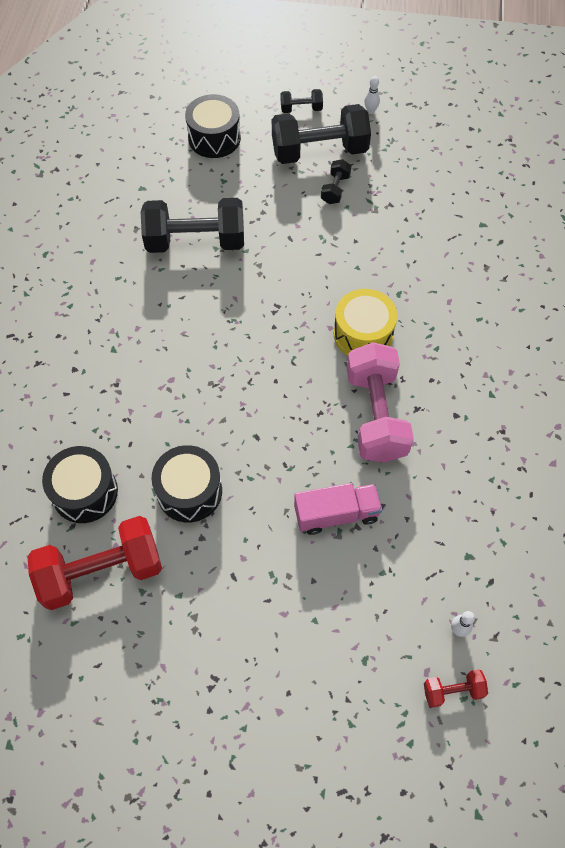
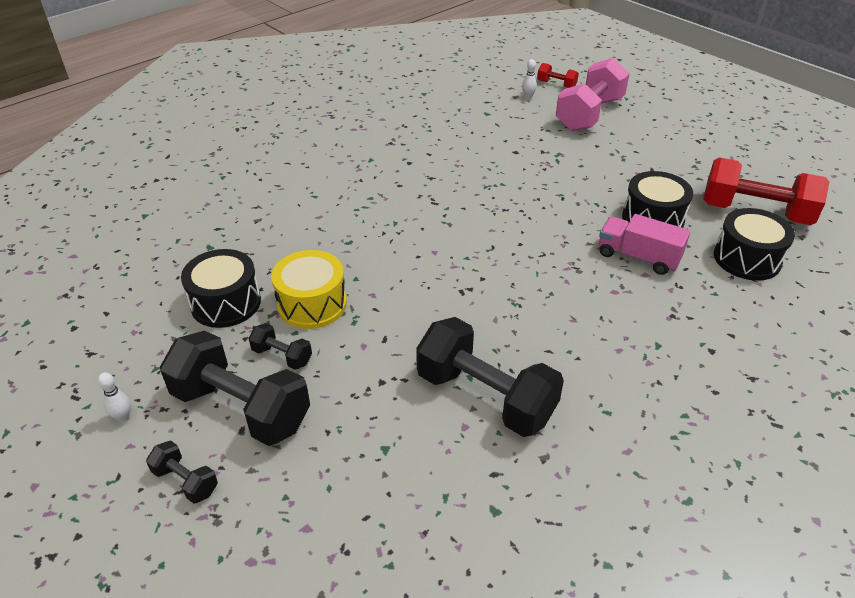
camera: 140 degrees left, 20 degrees down
(214, 138) = (334, 519): black drum -> black drum (226, 303)
(335, 189) = (282, 356): black dumbbell -> black dumbbell turned 60 degrees clockwise
(336, 514) = (550, 161): pink truck -> pink truck (638, 257)
(363, 334) = (413, 233): yellow drum -> yellow drum (312, 304)
(375, 415) = (465, 188): pink dumbbell -> pink dumbbell (589, 114)

